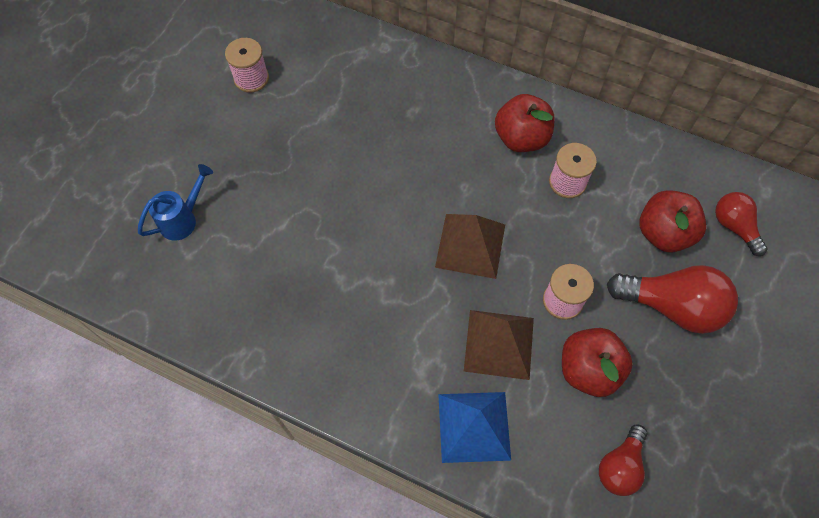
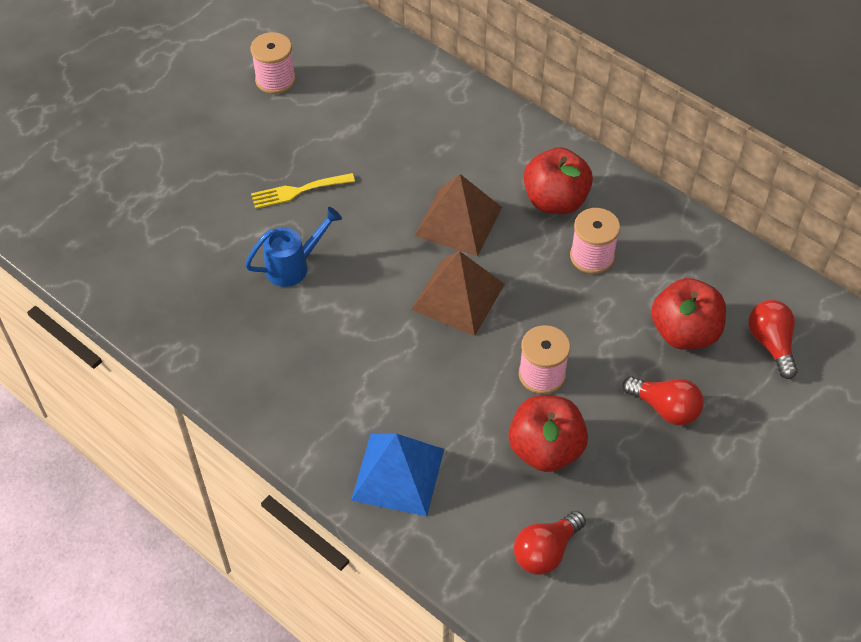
camera: 15 degrees right, 10 degrees down
(183, 219) = (157, 204): blue watering can -> blue watering can (294, 266)
(303, 178) = (298, 191): none -> yellow fork
(499, 344) = (454, 401): brown pyramid -> brown pyramid (458, 221)
(672, 306) = (665, 408): red light bulb -> red light bulb, size x0.60

